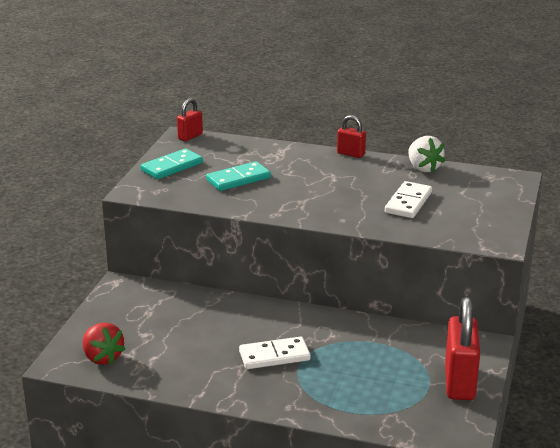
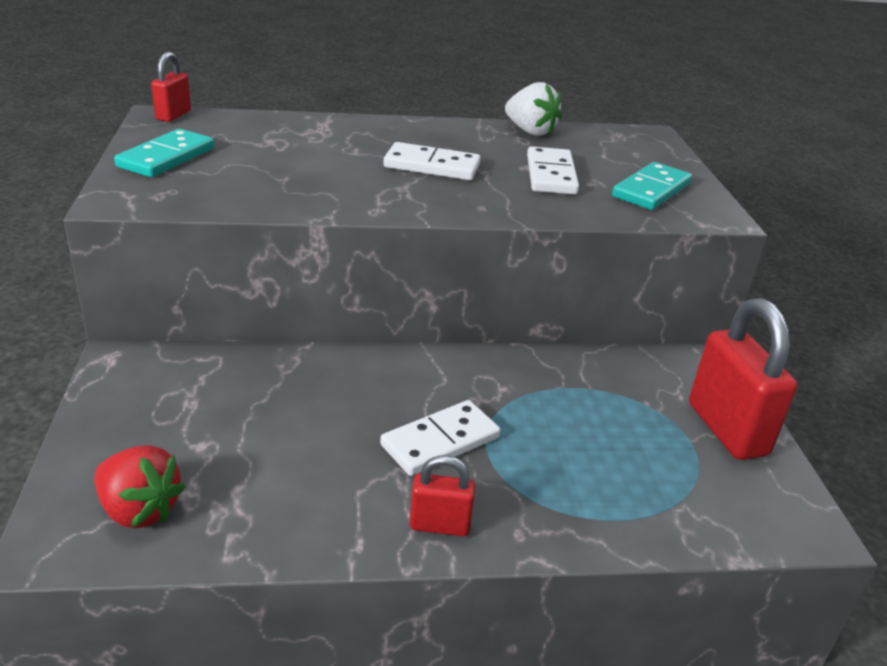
camera: 25 degrees left, 5 degrees up
(238, 179) = (285, 166): turquoise domino -> turquoise domino (651, 190)
(331, 188) = (432, 166): none -> white domino
(351, 154) = (422, 121): red padlock -> red padlock (440, 525)

